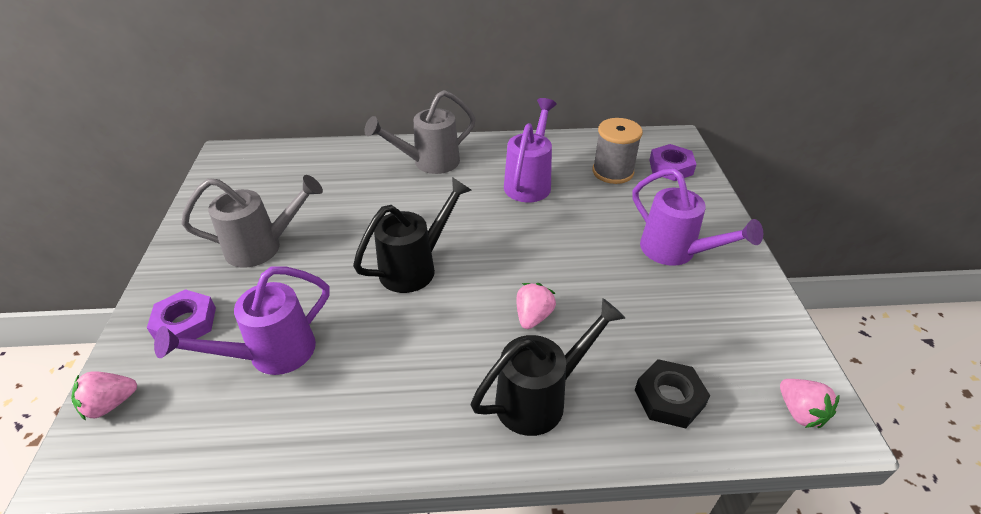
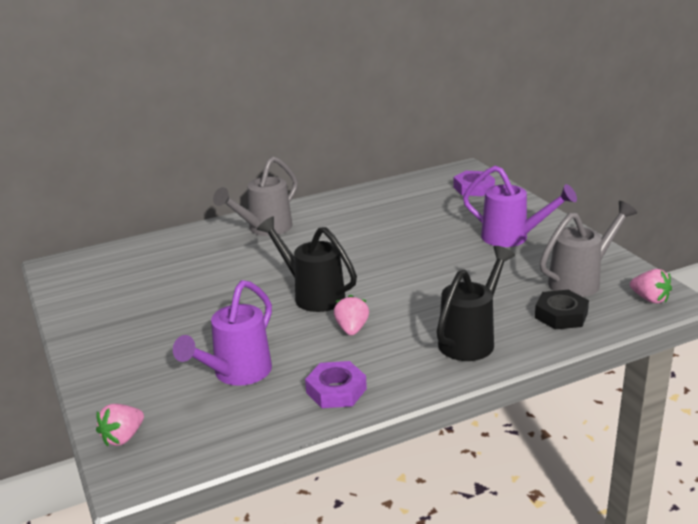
camera: 20 degrees left, 15 degrees down
(185, 323) = (139, 377): purple nut -> purple nut (336, 391)
(263, 247) = (162, 316): grey watering can -> grey watering can (581, 281)
(416, 267) = (312, 295): black watering can -> black watering can turned 75 degrees counterclockwise
(530, 182) = (364, 222): purple watering can -> none
(533, 316) = (431, 299): pink strawberry -> pink strawberry (352, 329)
(612, 172) = (429, 201): grey spool -> none

